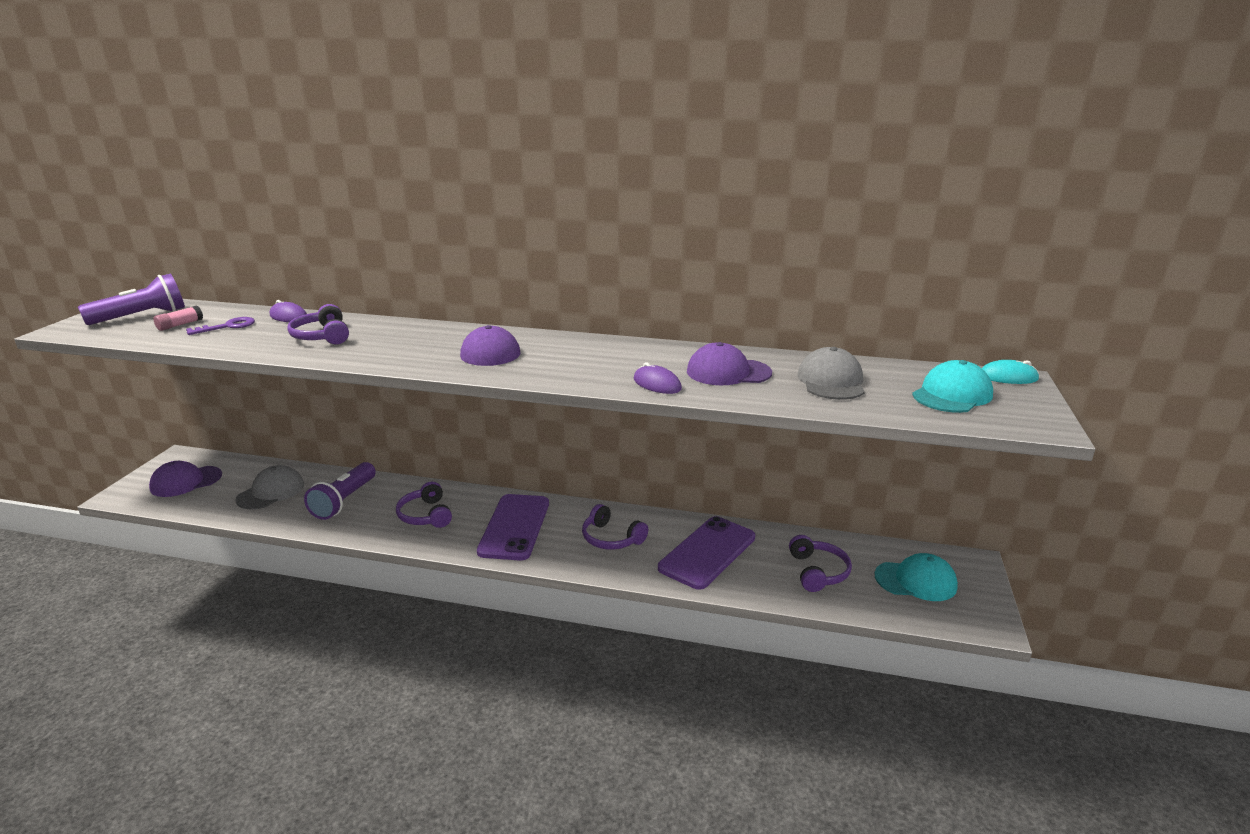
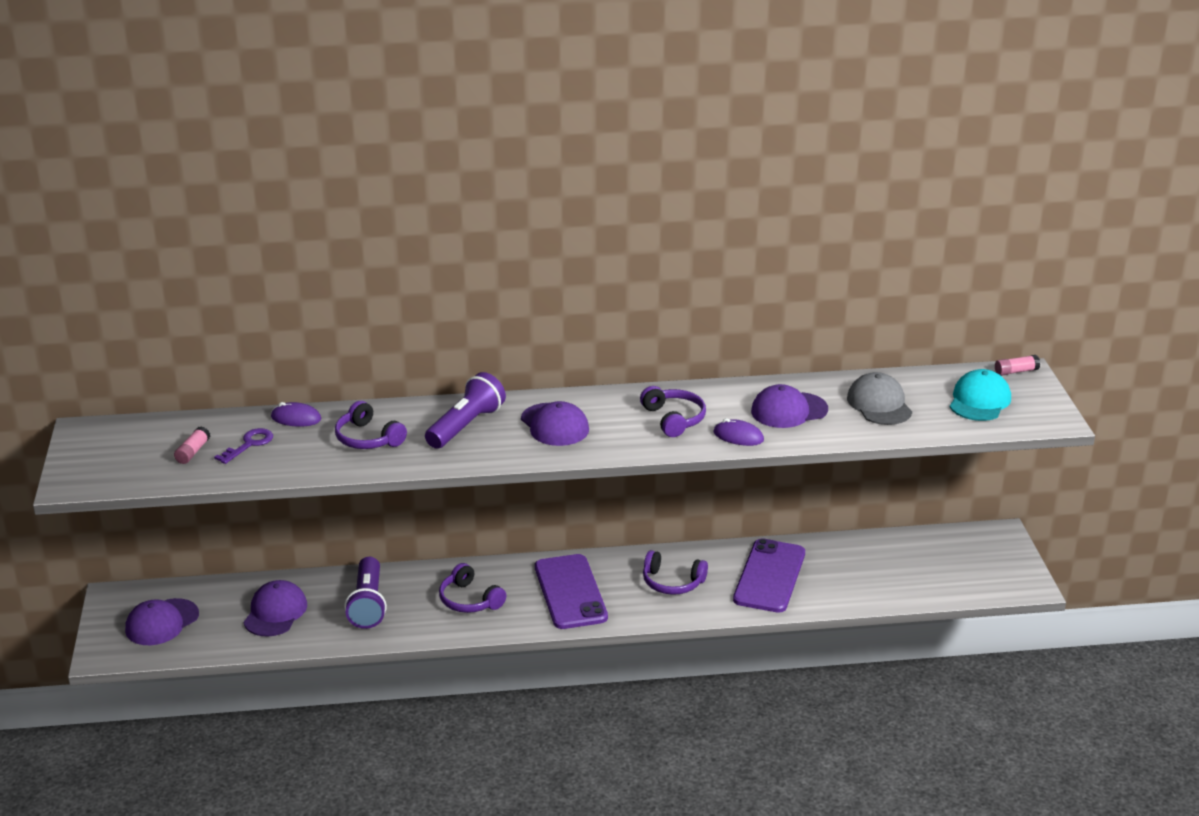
camera: 20 degrees left, 5 degrees up
(141, 317) = (130, 449): purple flashlight -> purple flashlight (466, 426)
(271, 492) = (275, 612): grey cap -> purple cap
(818, 572) = (875, 572): purple headphones -> purple headphones (674, 419)
(915, 581) = (959, 562): turquoise cap -> none
(1008, 377) = (1016, 371): turquoise mouse -> pink glue stick

